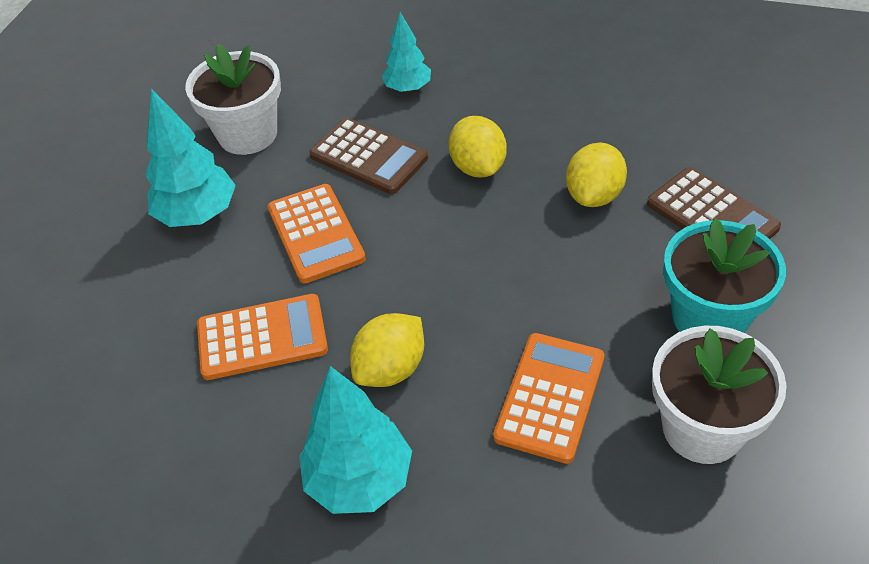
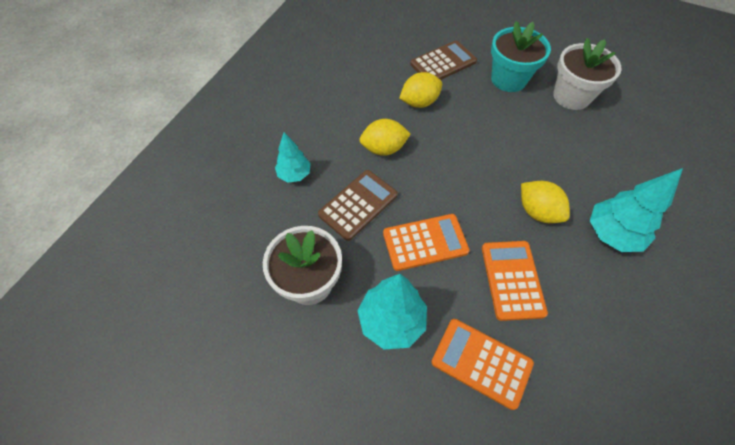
camera: 85 degrees left, 10 degrees up
(550, 397) = (555, 146): orange calculator -> orange calculator (481, 362)
(594, 195) = (419, 102): yellow lemon -> yellow lemon turned 60 degrees counterclockwise

